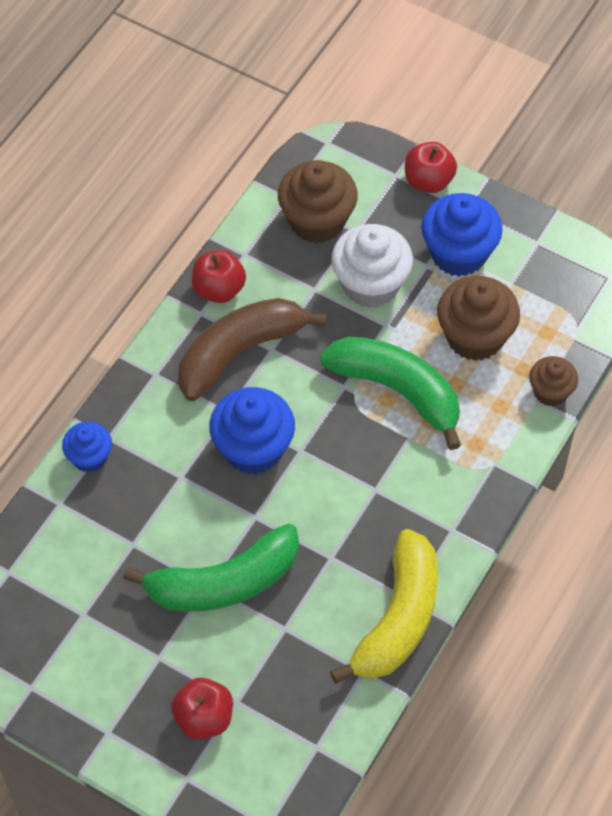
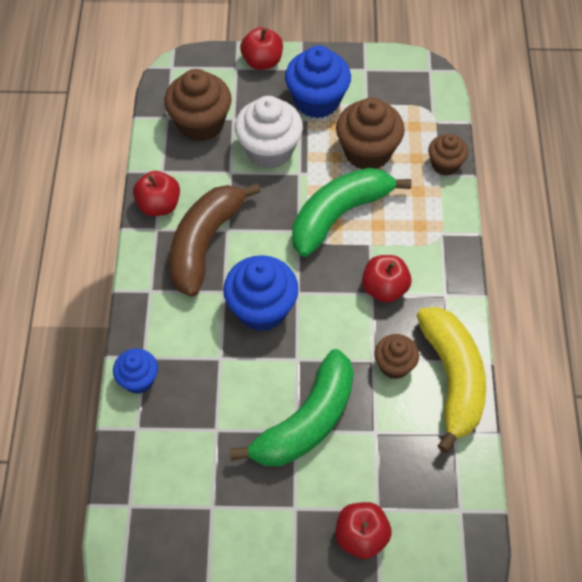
camera: 30 degrees left, 0 degrees up
(348, 574) = (394, 365): none -> brown cupcake
(392, 491) = (384, 288): none -> red apple
(397, 391) = (339, 215): green banana -> green banana turned 45 degrees counterclockwise

